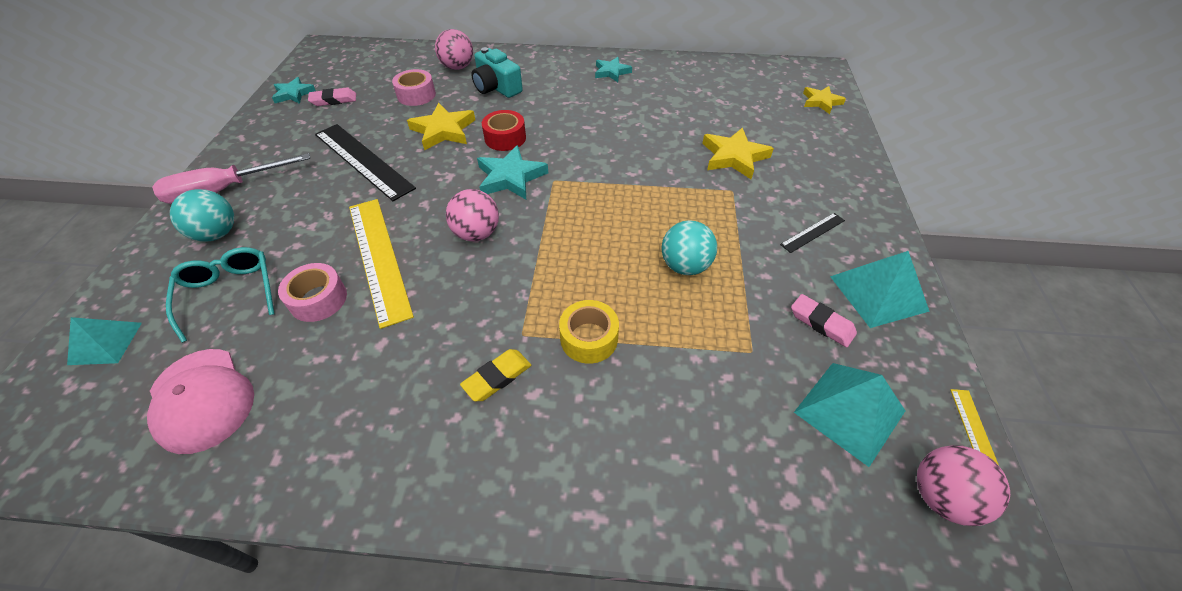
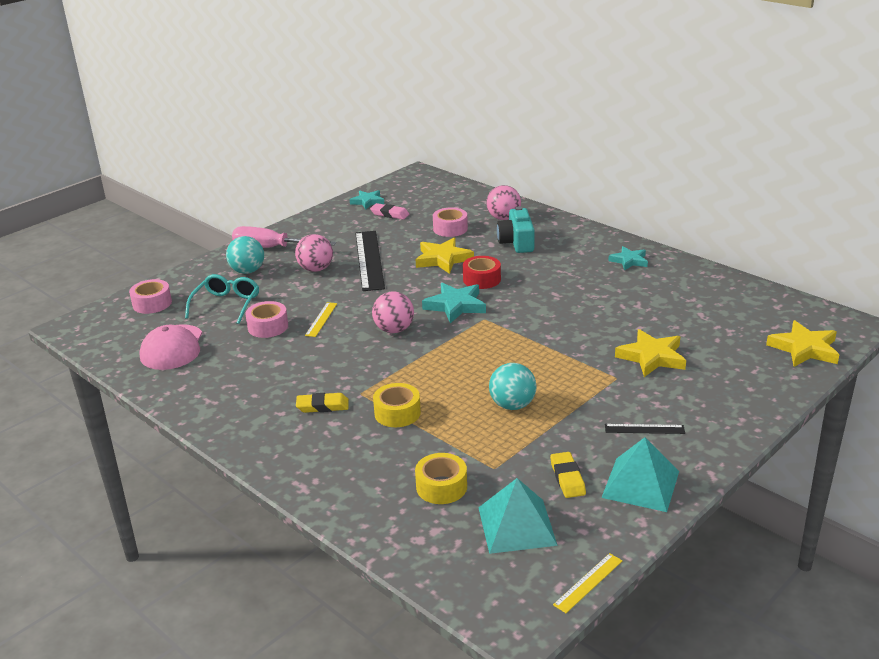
camera: 40 degrees right, 20 degrees down
(105, 343) = (152, 303): turquoise pyramid -> pink tape
(378, 258) = (321, 319): yellow ruler -> yellow ruler, size x0.47
(733, 409) = (441, 487): none -> yellow tape
(821, 102) = (804, 349): yellow star -> yellow star, size x1.52
(821, 323) = (567, 478): pink eraser -> yellow eraser
(941, 496) = (516, 589): pink ball -> pink ball (316, 269)

